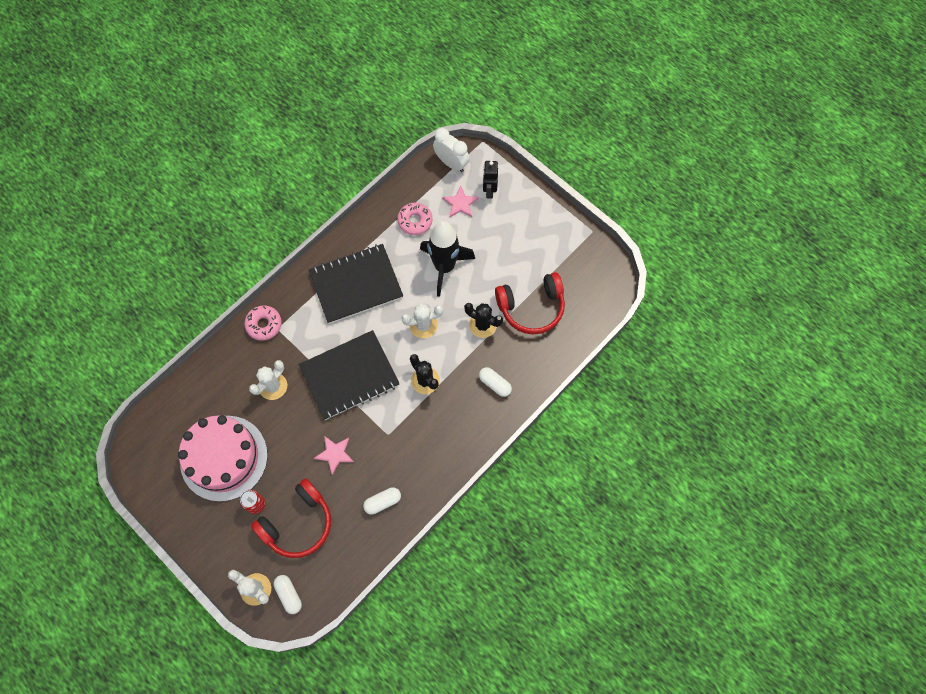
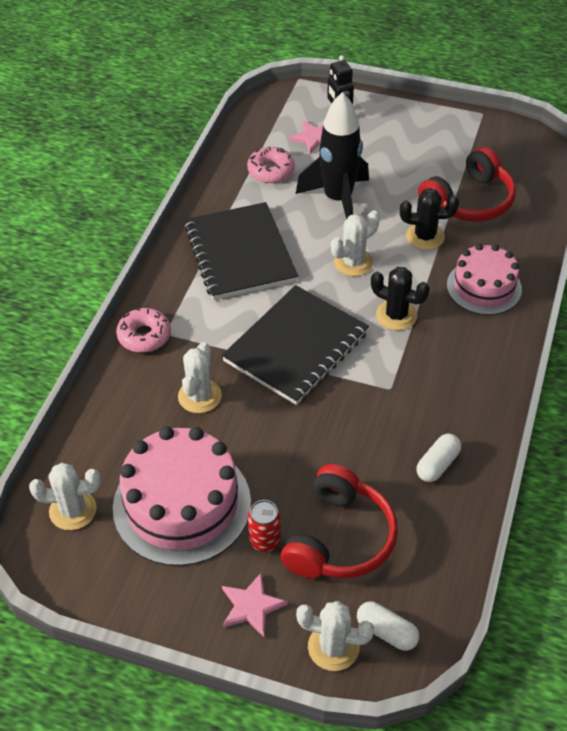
camera: 25 degrees left, 20 degrees down
(163, 432) = (73, 510): none -> white cactus
(335, 454) = (335, 437): pink star -> pink star (251, 606)
(356, 285) = (240, 253): black notebook -> black notebook turned 60 degrees counterclockwise
(451, 163) = (276, 107): white clock -> none
(494, 384) = (484, 287): white capsule -> pink cake

